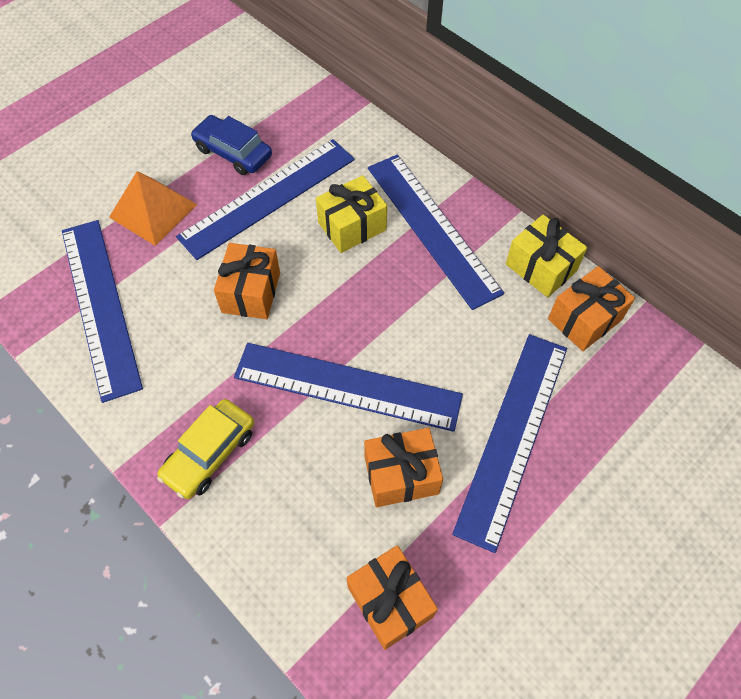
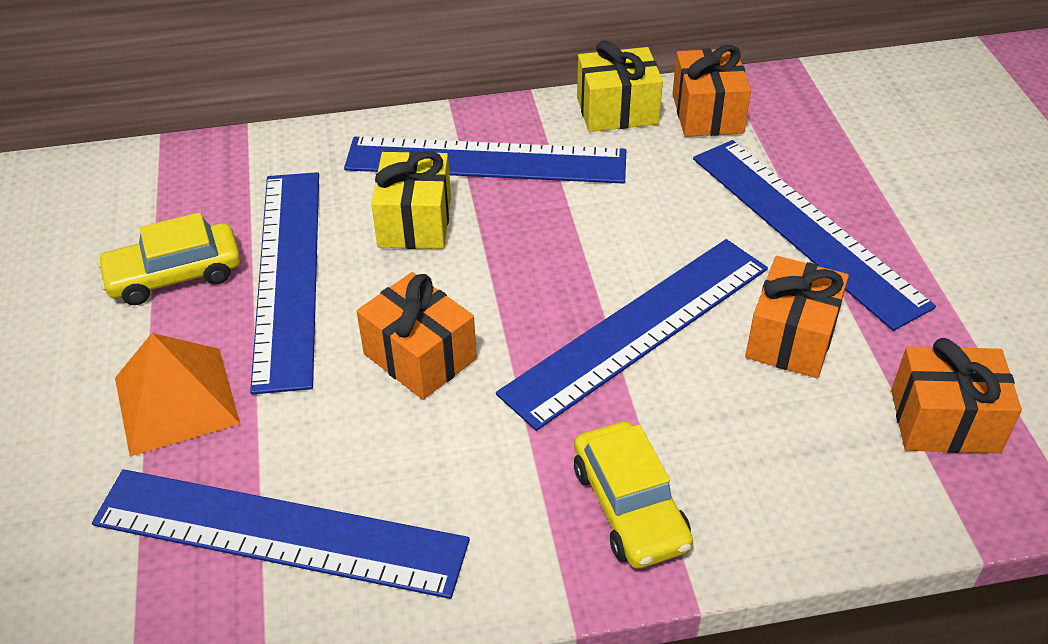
camera: 55 degrees left, 15 degrees down
(233, 152) = (175, 275): blue car -> yellow car

